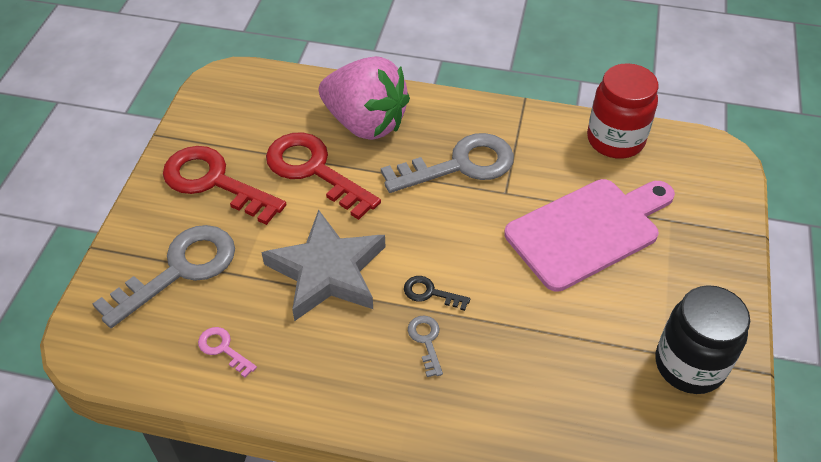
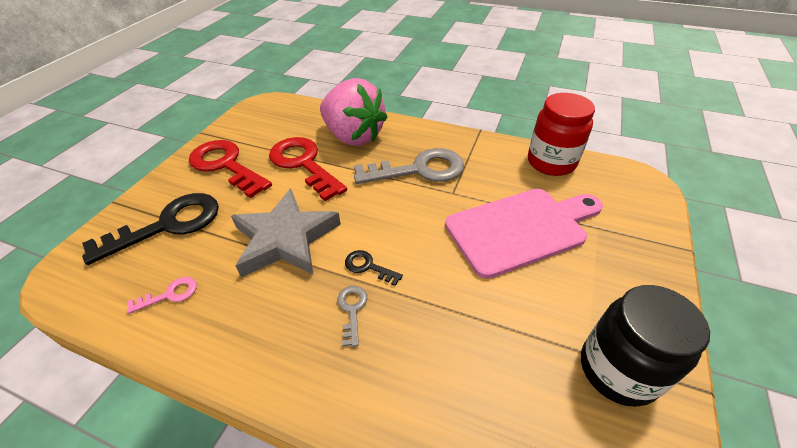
camera: 10 degrees right, 5 degrees down
(179, 270) = (168, 225): grey key -> black key
(223, 349) = (170, 294): pink key -> pink key turned 105 degrees clockwise

